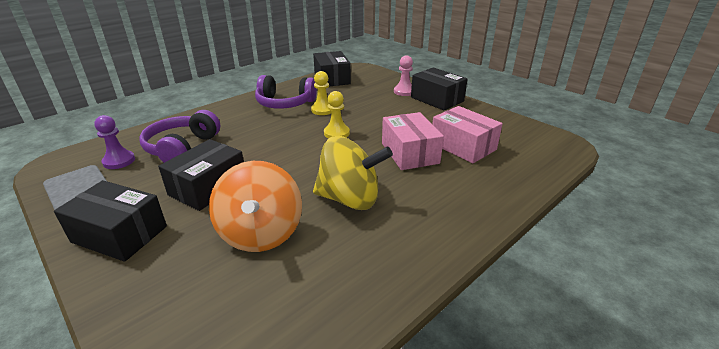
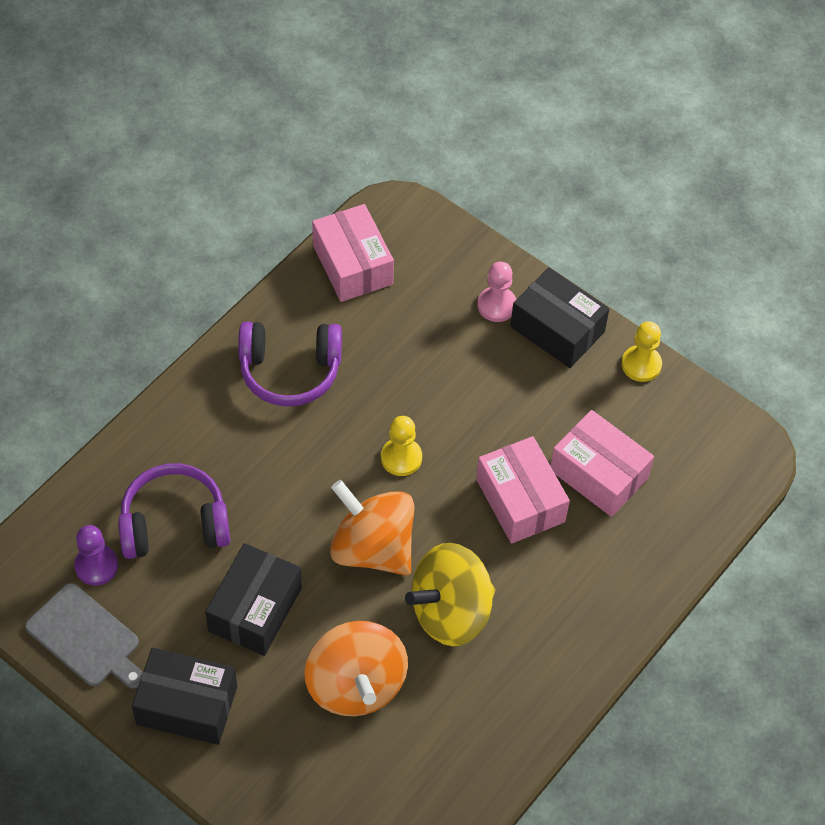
camera: 10 degrees left, 25 degrees up
(182, 148) = (174, 524): purple headphones -> purple headphones turned 75 degrees clockwise
(304, 166) = (372, 548): none -> orange spinning top
(322, 110) = (362, 387): yellow pawn -> yellow pawn (641, 364)
(332, 79) = (352, 265): black box -> pink box
(350, 199) = (450, 612): yellow spinning top -> yellow spinning top turned 150 degrees clockwise

